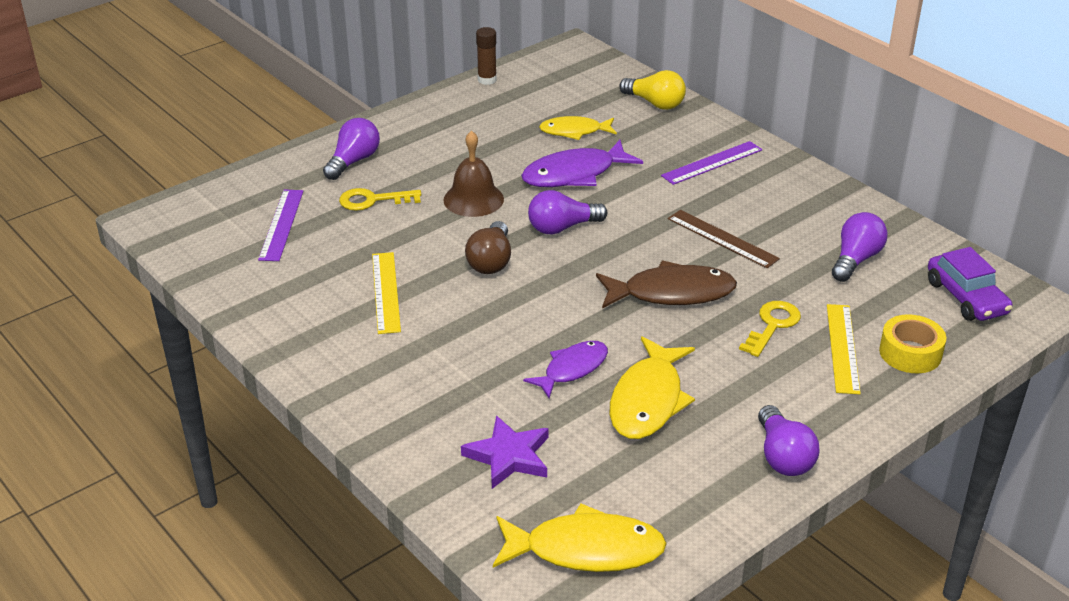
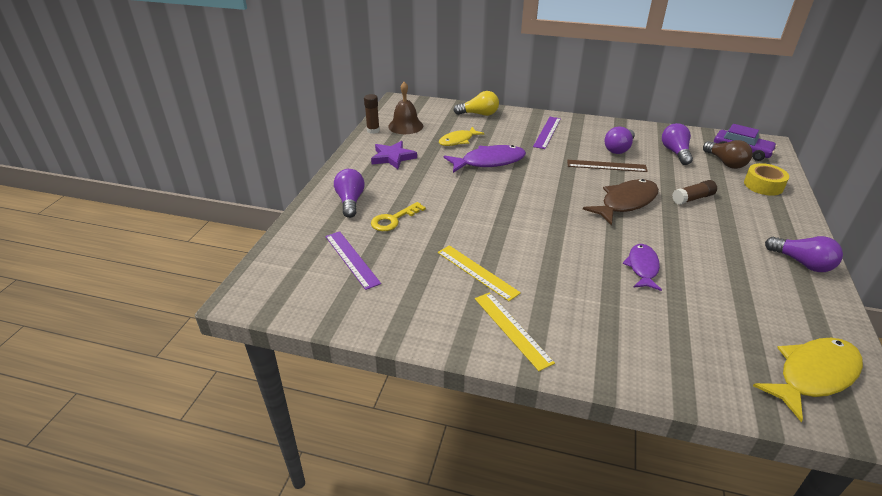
camera: 35 degrees left, 0 degrees up
(473, 199) = (453, 195): brown bell -> brown bell (405, 126)
(491, 261) = (512, 226): brown light bulb -> brown light bulb (725, 163)
(508, 456) = (690, 340): purple star -> purple star (393, 157)
(562, 227) = (523, 191): purple light bulb -> purple light bulb (619, 149)
(574, 174) = (489, 162): purple fish -> purple fish turned 135 degrees counterclockwise
(648, 400) = (703, 265): yellow fish -> none
(772, 325) = (692, 198): yellow key -> brown glue stick
(842, 348) = (736, 195): yellow ruler -> yellow ruler (512, 329)

